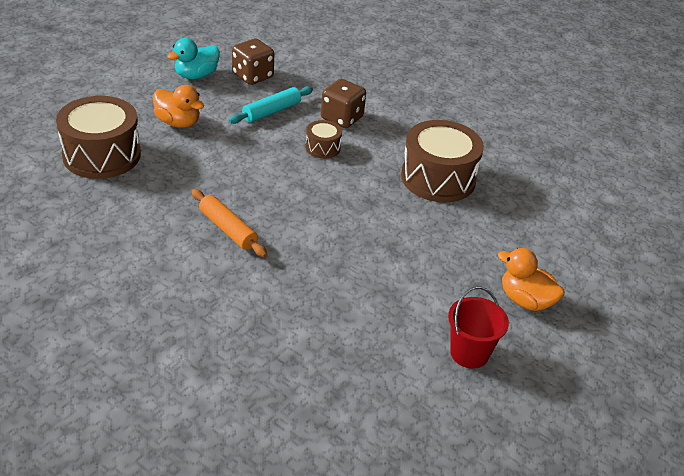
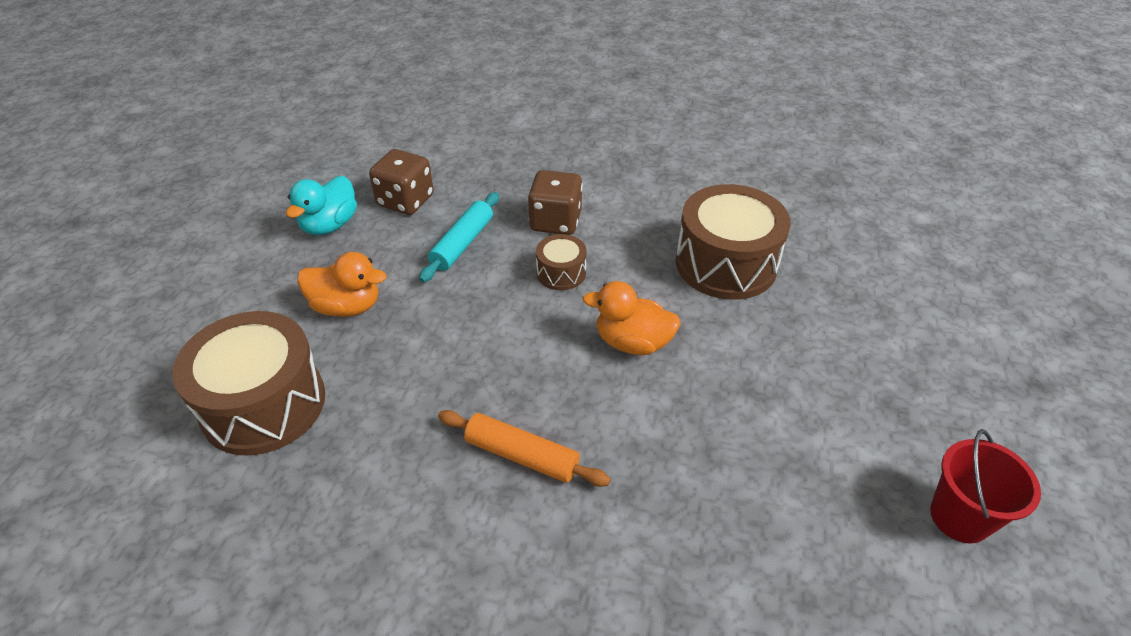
camera: 20 degrees left, 5 degrees up
(525, 300) = (953, 400): orange duck -> orange duck (632, 342)

